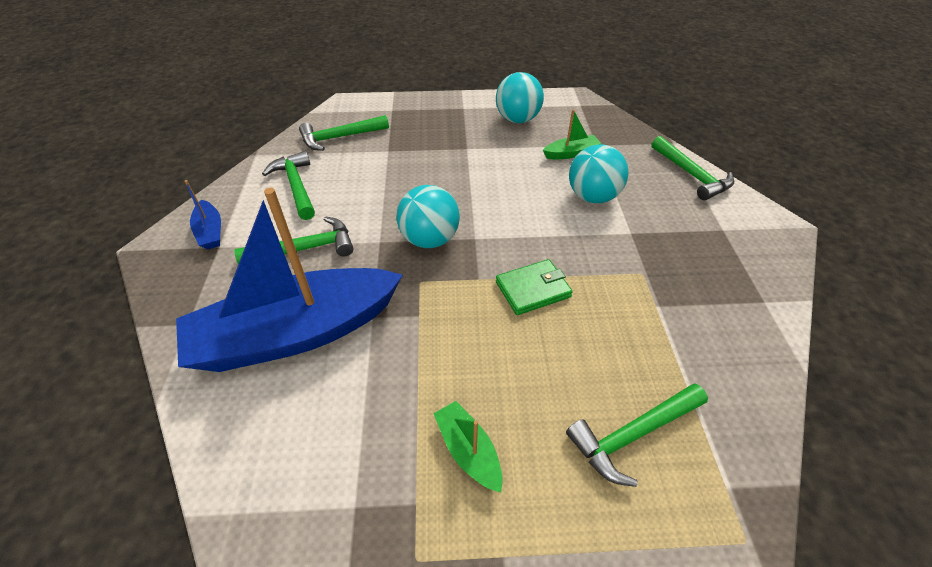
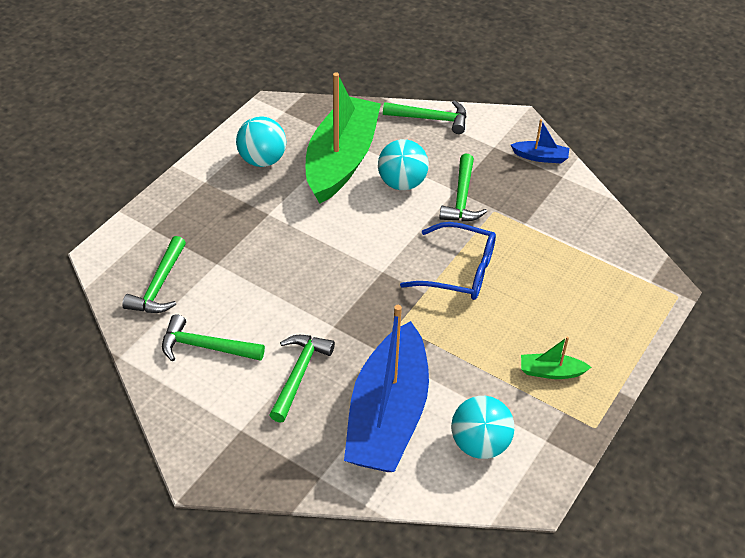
camera: 55 degrees left, 0 degrees up
(210, 231) = (214, 428): blue boat -> blue boat (540, 157)
(429, 239) = (360, 296): turquoise ball -> turquoise ball (479, 444)
(533, 289) = (459, 271): green wallet -> blue glasses
(571, 153) = (341, 160): green boat -> green boat, size x2.49
(633, 435) = (596, 296): green hammer -> green hammer (462, 198)

